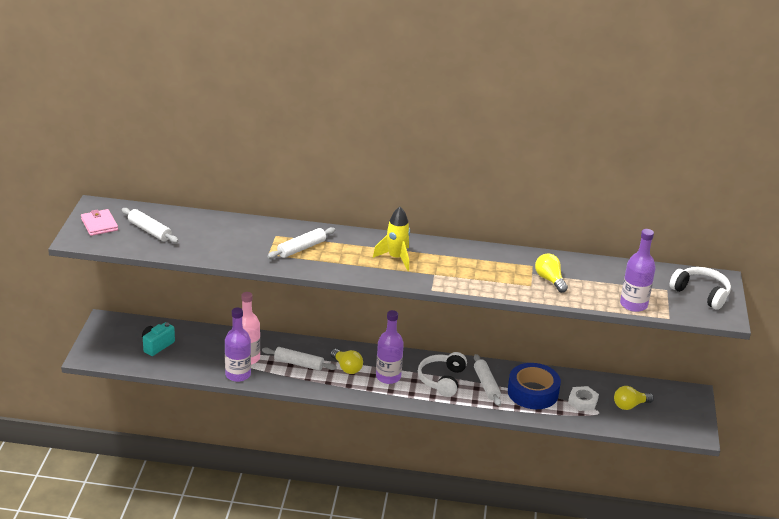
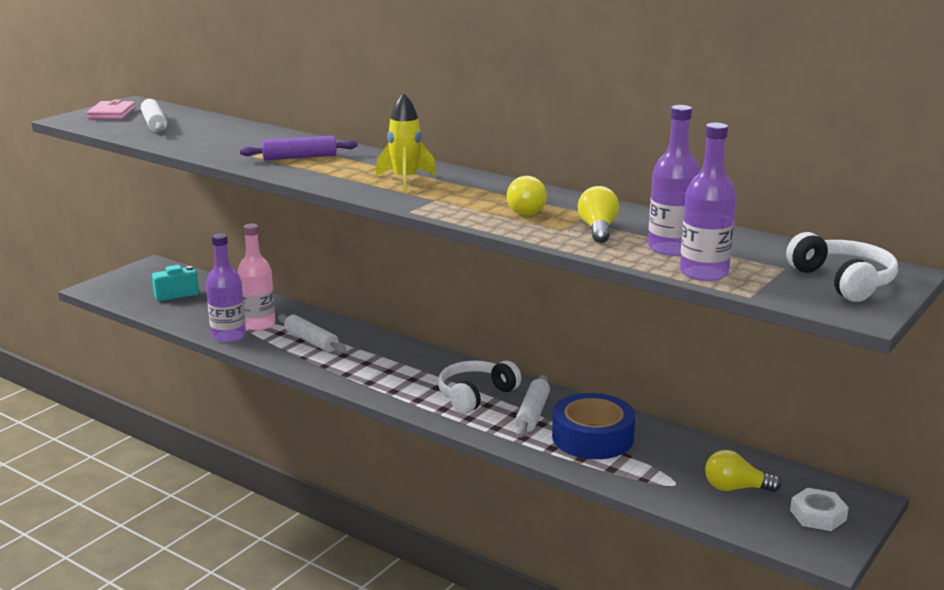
camera: 30 degrees right, 10 degrees down
(301, 248) = (299, 157): white rolling pin -> purple rolling pin
(347, 368) = (365, 357): yellow light bulb -> yellow light bulb (523, 211)
(388, 377) = (407, 377): purple bottle -> purple bottle (671, 248)
(582, 401) = (661, 465): white nut -> white nut (818, 515)

